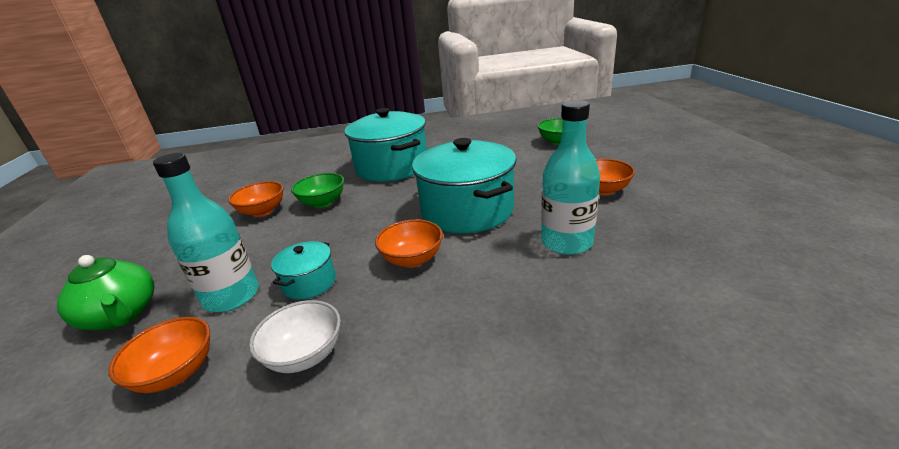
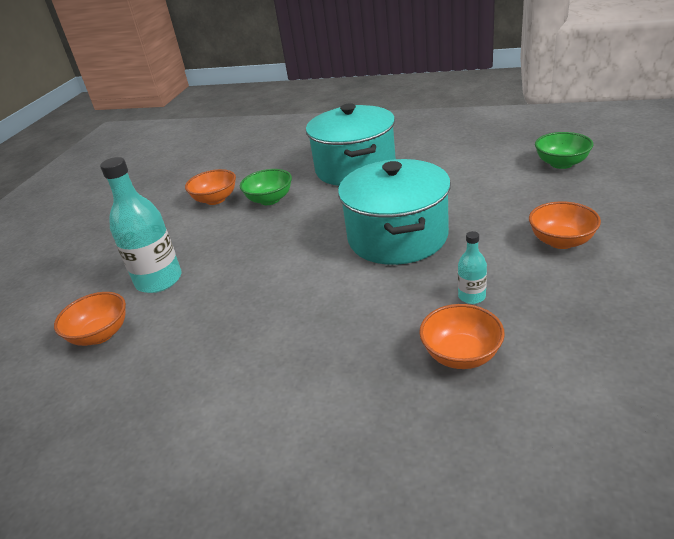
camera: 25 degrees right, 5 degrees up
(121, 315) = (81, 277): green teapot -> none
(305, 355) = (188, 346): white bowl -> none
(309, 283) = (220, 282): turquoise pot -> none
(412, 259) = (315, 280): orange bowl -> orange bowl (461, 355)
(566, 242) = (471, 296): turquoise bottle -> turquoise bottle, size x0.49

